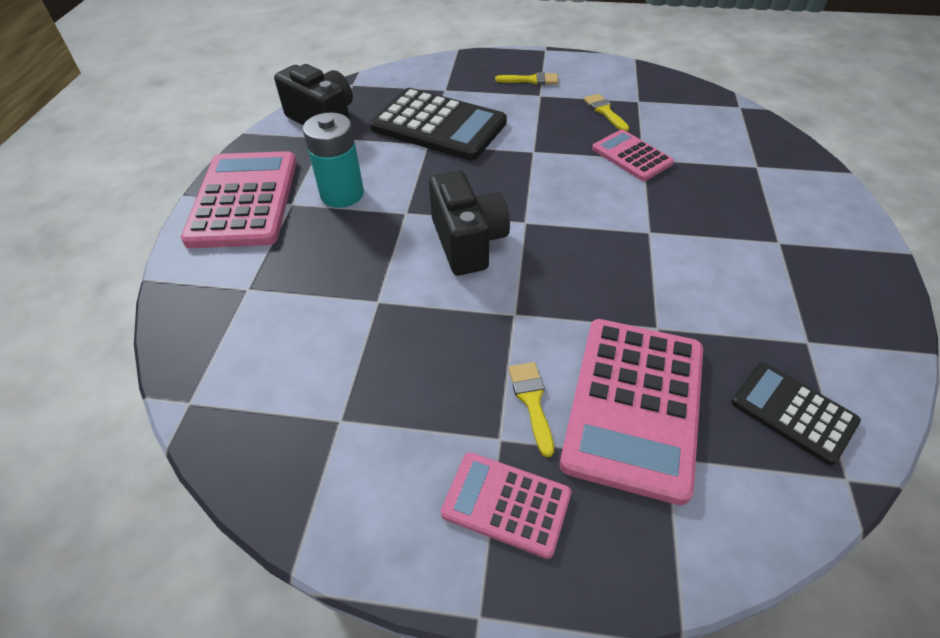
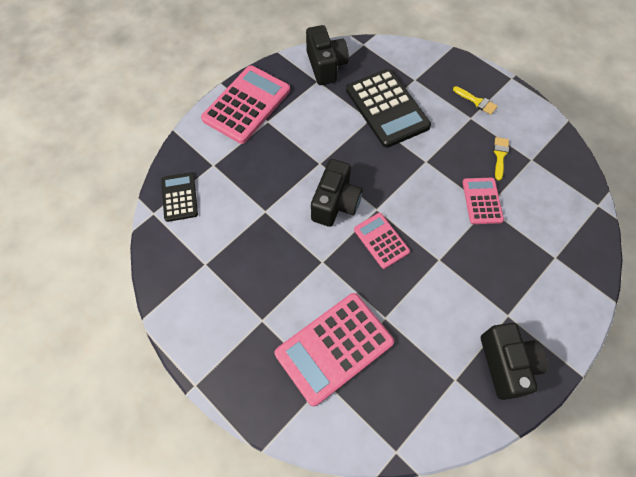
camera: 35 degrees right, 15 degrees up
(342, 194) = (297, 130): turquoise battery -> none
(506, 504) = (240, 350): pink calculator -> pink calculator (381, 240)
(532, 401) = (290, 312): yellow brush -> none
(793, 412) = (406, 406): black calculator -> black calculator (179, 197)
(835, 289) = (506, 364): none -> black camera

